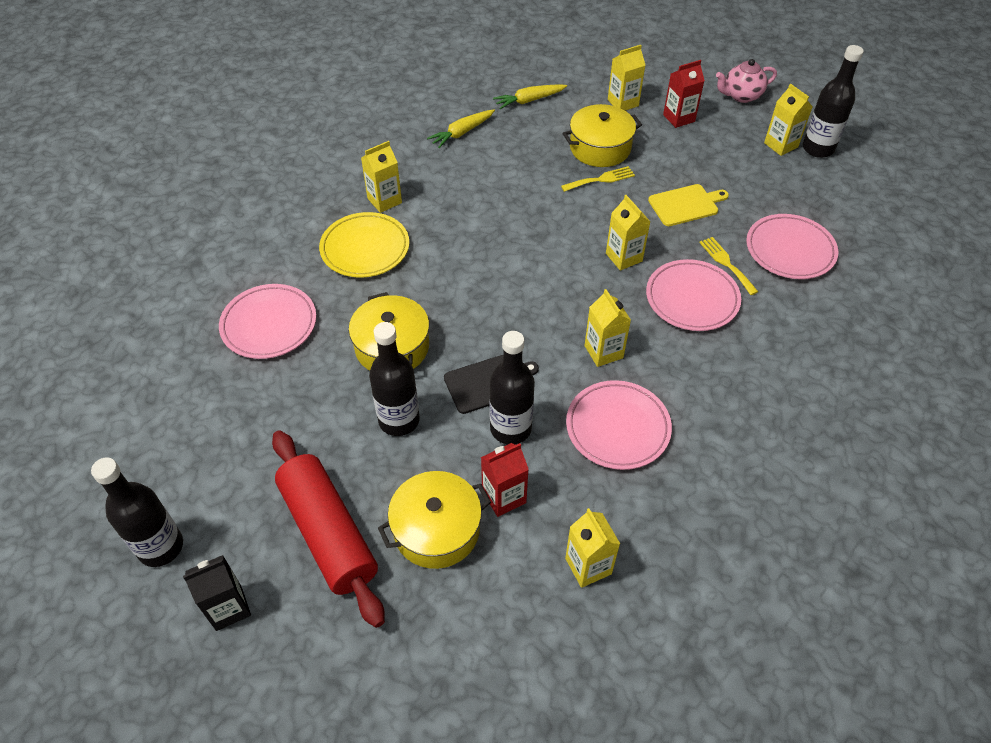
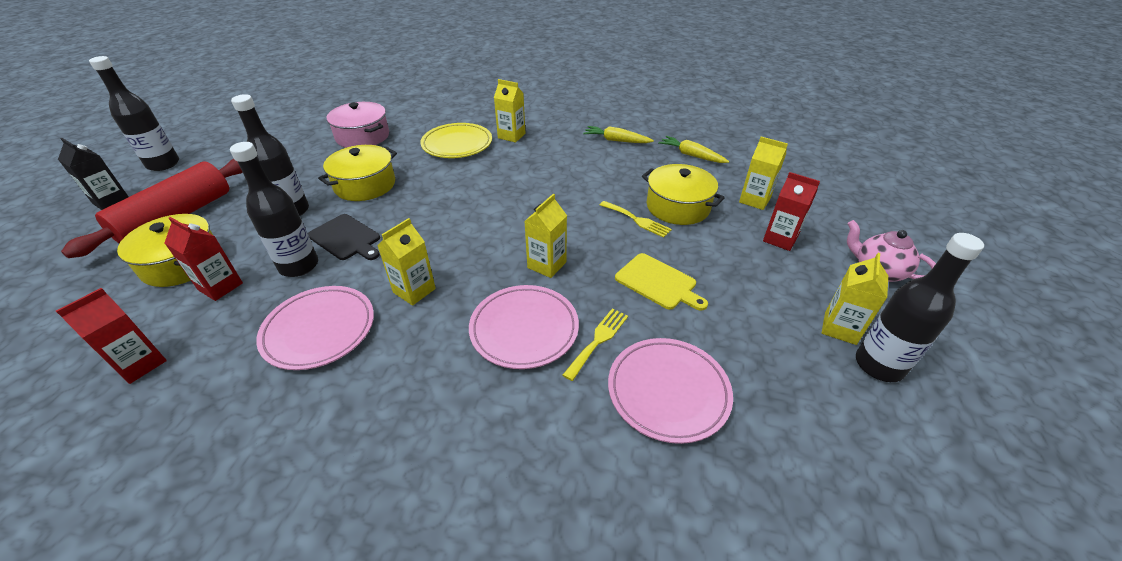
camera: 60 degrees right, 10 degrees down
(269, 324) = (363, 136): pink plate -> pink pot
(588, 566) = (140, 364): yellow carton -> red carton

